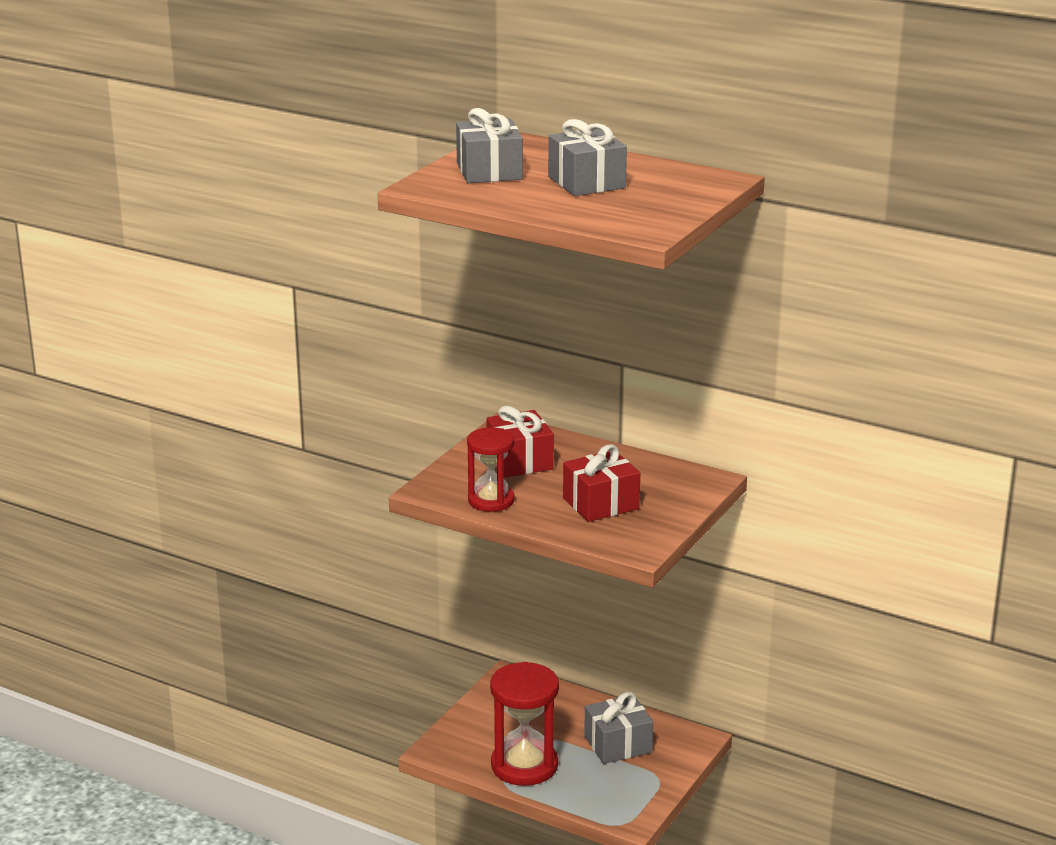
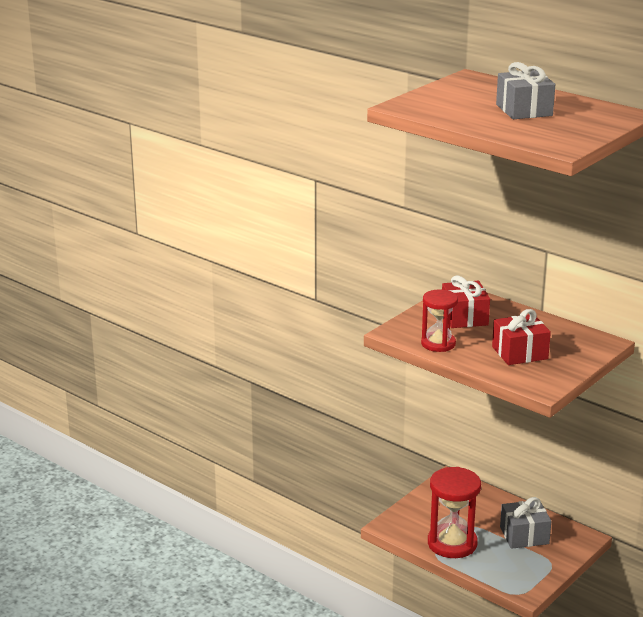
camera: 10 degrees right, 0 degrees up
(489, 171) = (453, 98): grey gift -> none

